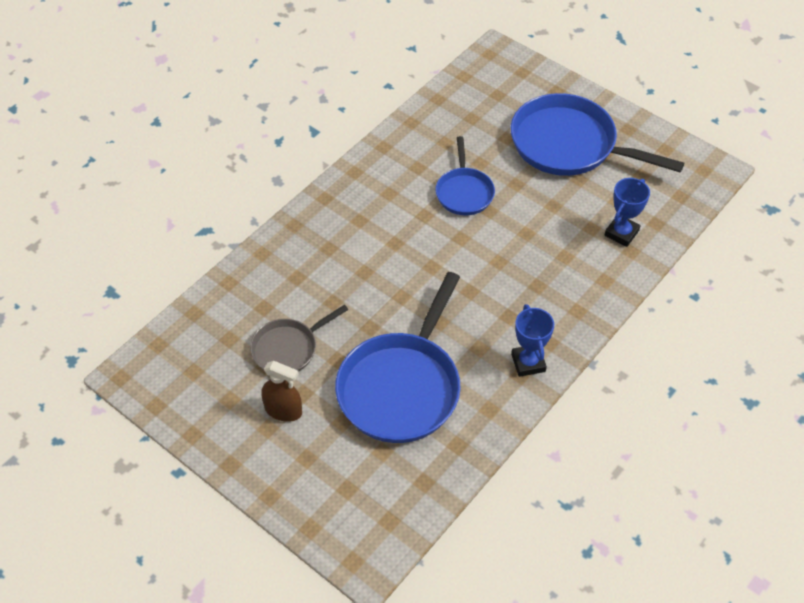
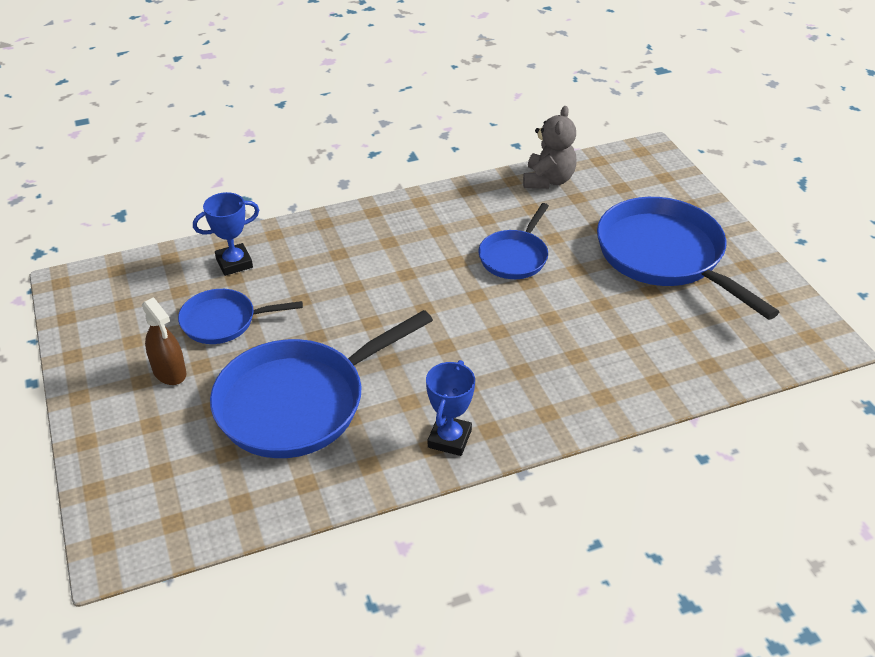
camera: 30 degrees right, 10 degrees down
(288, 348) = (223, 321): grey pan -> blue pan
(439, 111) = (548, 180): none -> grey teddy bear
(621, 233) = (660, 358): blue trophy -> blue trophy (234, 263)

